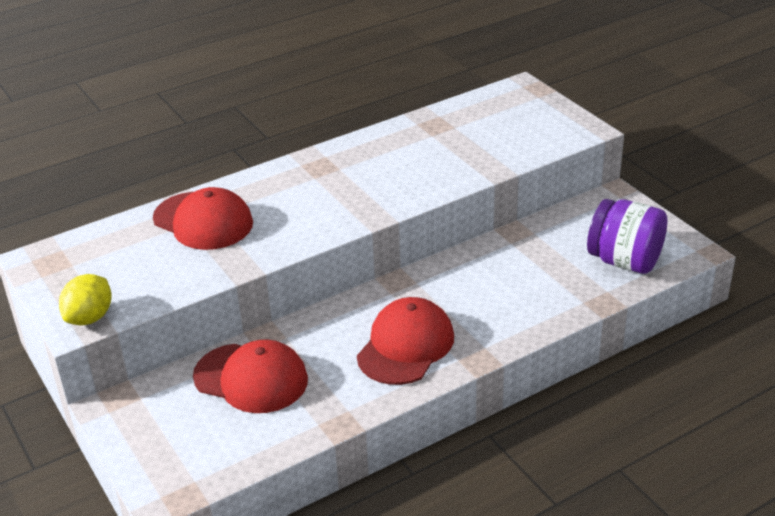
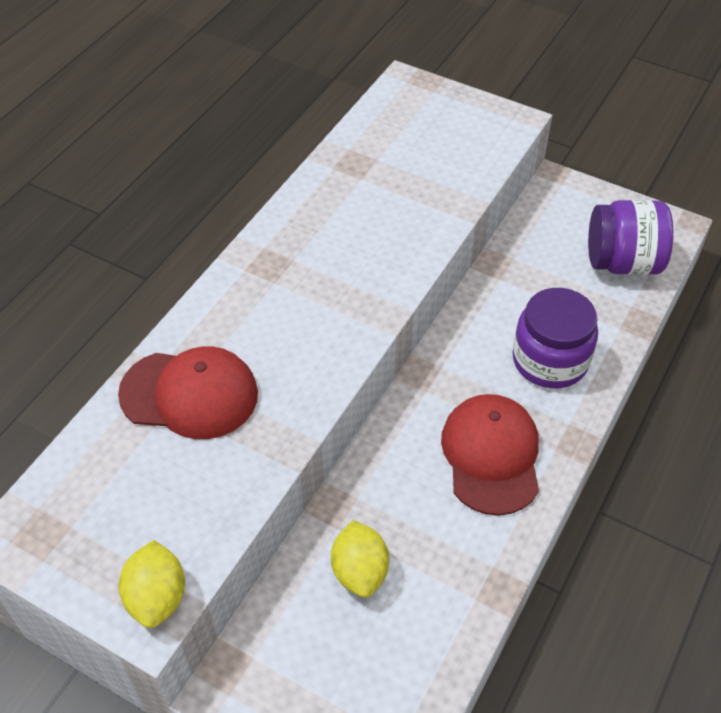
camera: 30 degrees left, 15 degrees up
(251, 378) = (360, 571): red cap -> yellow lemon
(505, 304) = (550, 360): none -> purple jar

